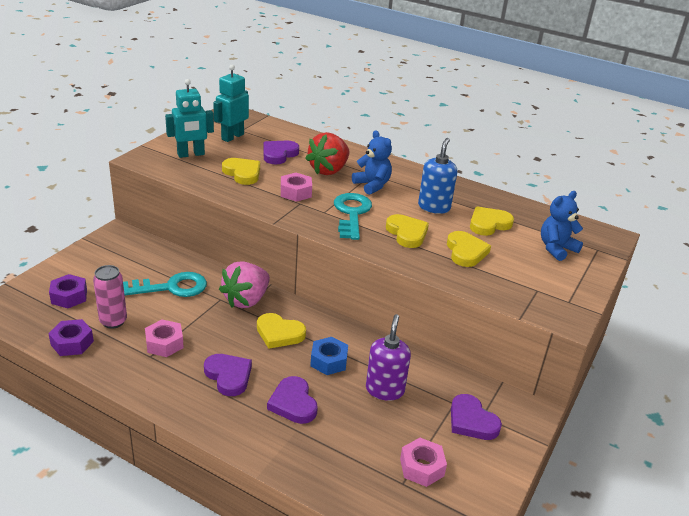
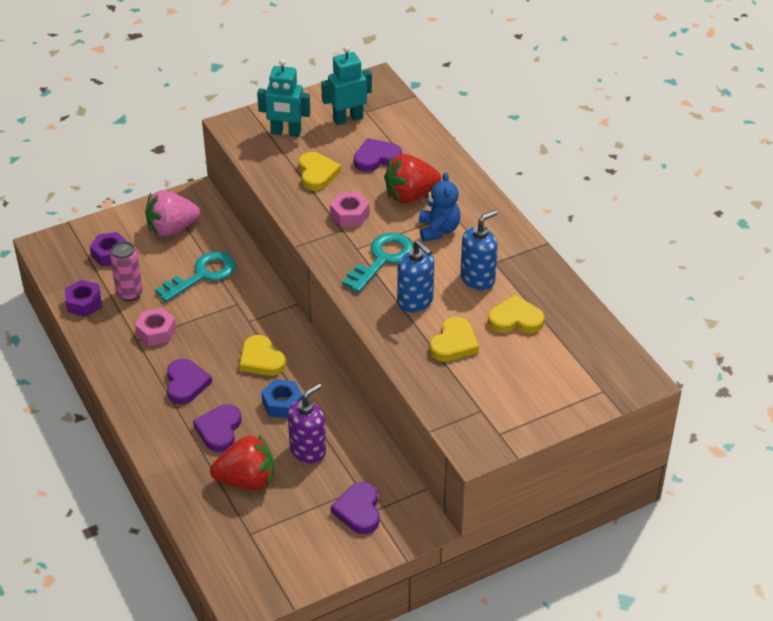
camera: 35 degrees right, 10 degrees up
(171, 287) = (202, 275): turquoise key -> turquoise key turned 60 degrees counterclockwise
(246, 300) = (259, 313): pink strawberry -> pink strawberry (172, 229)
(356, 436) = (246, 480): none -> red strawberry
(407, 233) = (415, 301): yellow heart -> blue soap dispenser
(421, 467) = (277, 528): pink nut -> none
(556, 249) = (557, 373): blue teddy bear -> none

